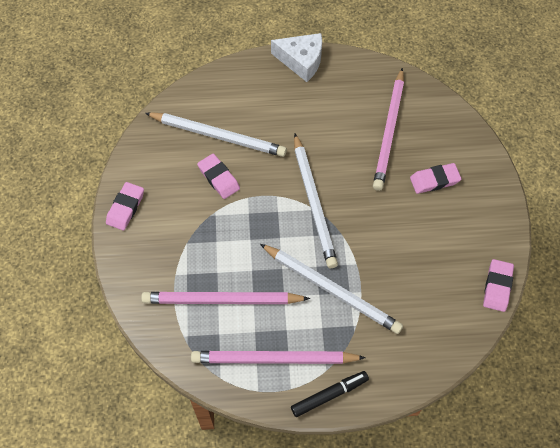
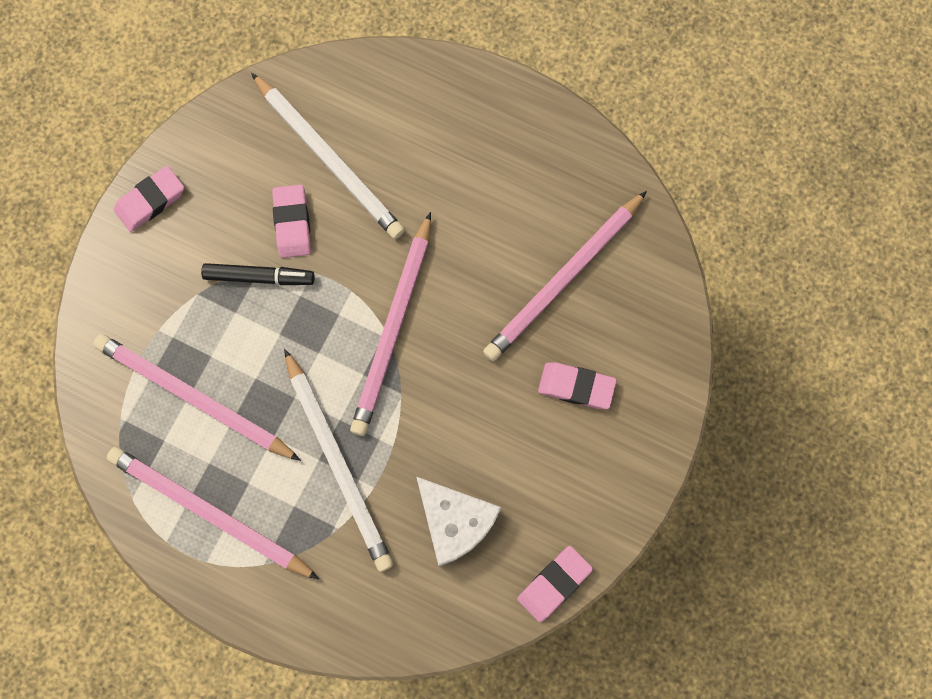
camera: 30 degrees right, 15 degrees up
(301, 61) = (514, 102): white cheese -> white cheese (455, 521)
(314, 202) = (394, 328): white pencil -> pink pencil
(329, 395) = (247, 598): black marker -> black marker (259, 277)

